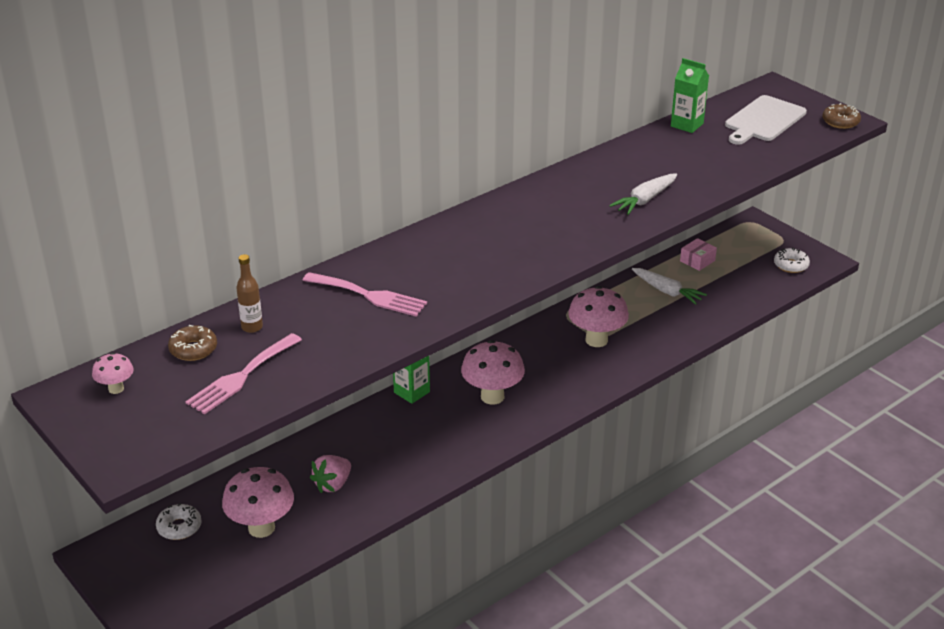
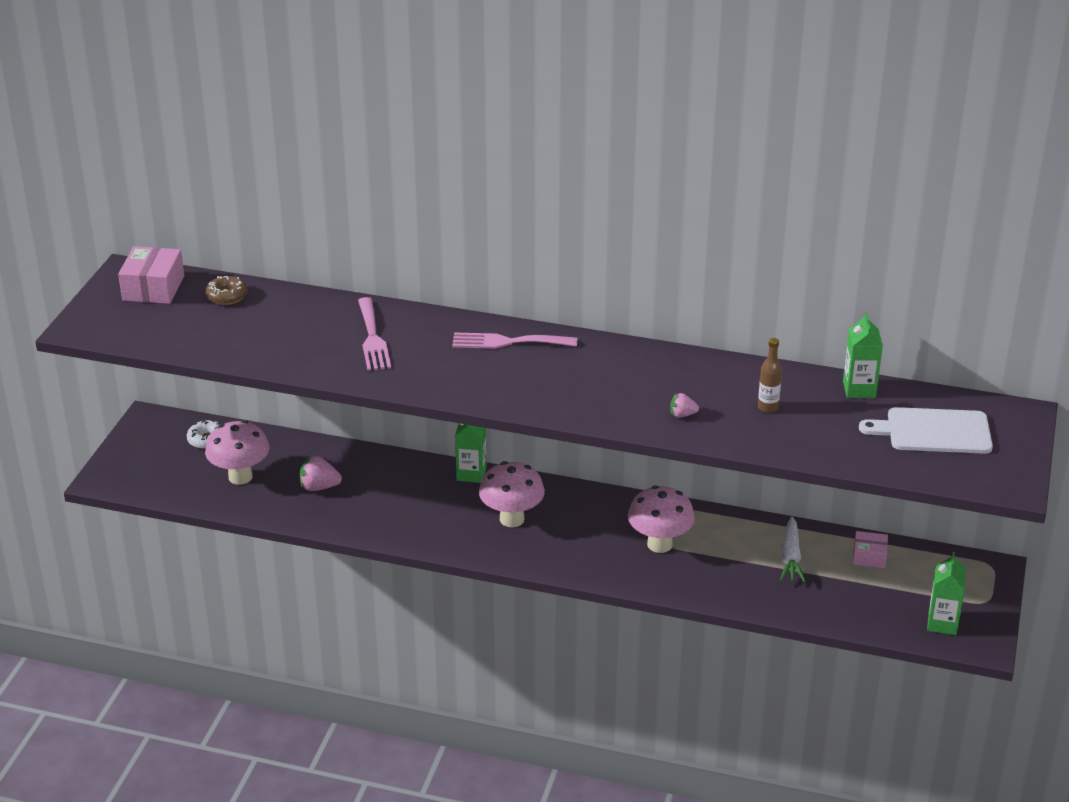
camera: 55 degrees right, 0 degrees up
(116, 389) = (153, 288): pink mushroom -> pink box
(241, 376) = (215, 330): pink fork -> pink fork (508, 342)
(252, 327) = (278, 307): brown bottle -> brown bottle (768, 407)
(645, 200) = (682, 415): white carrot -> pink strawberry
(791, 265) = (942, 623): white donut -> green carton
(840, 122) = (1000, 481): brown donut -> none

